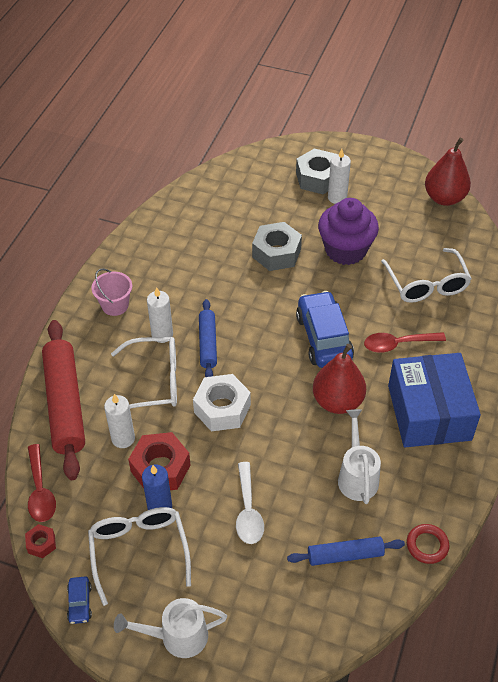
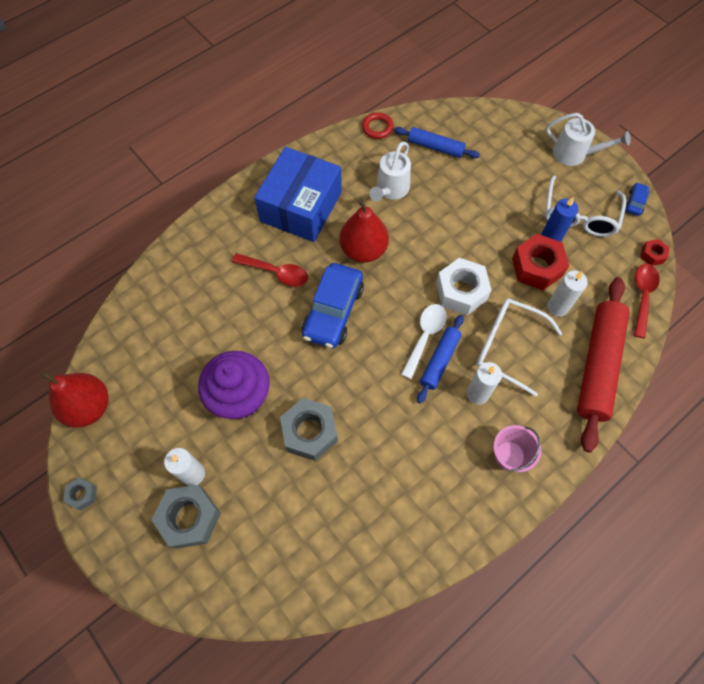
camera: 150 degrees left, 15 degrees up
(248, 511) = (485, 204): white spoon -> white spoon (425, 336)
(396, 159) = (82, 494): none -> grey nut
(427, 285) = (201, 315): white glasses -> none

